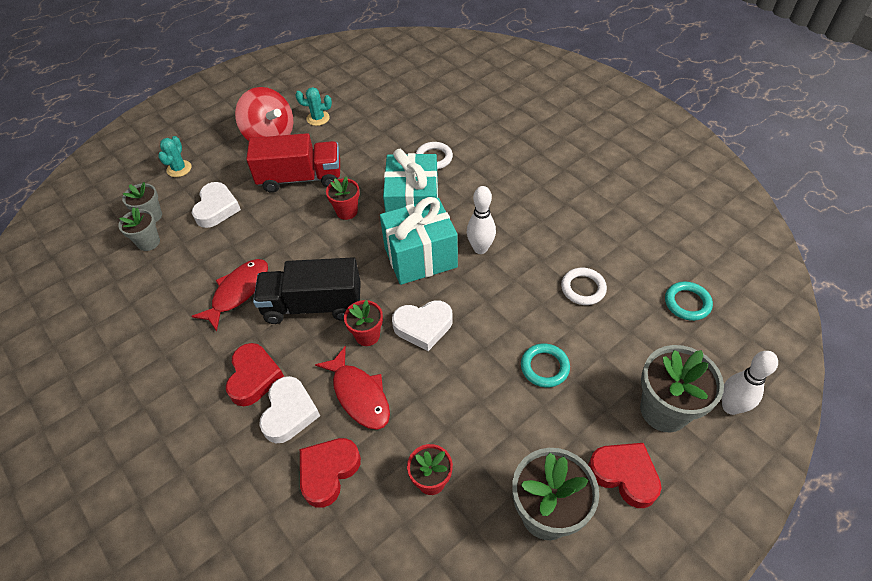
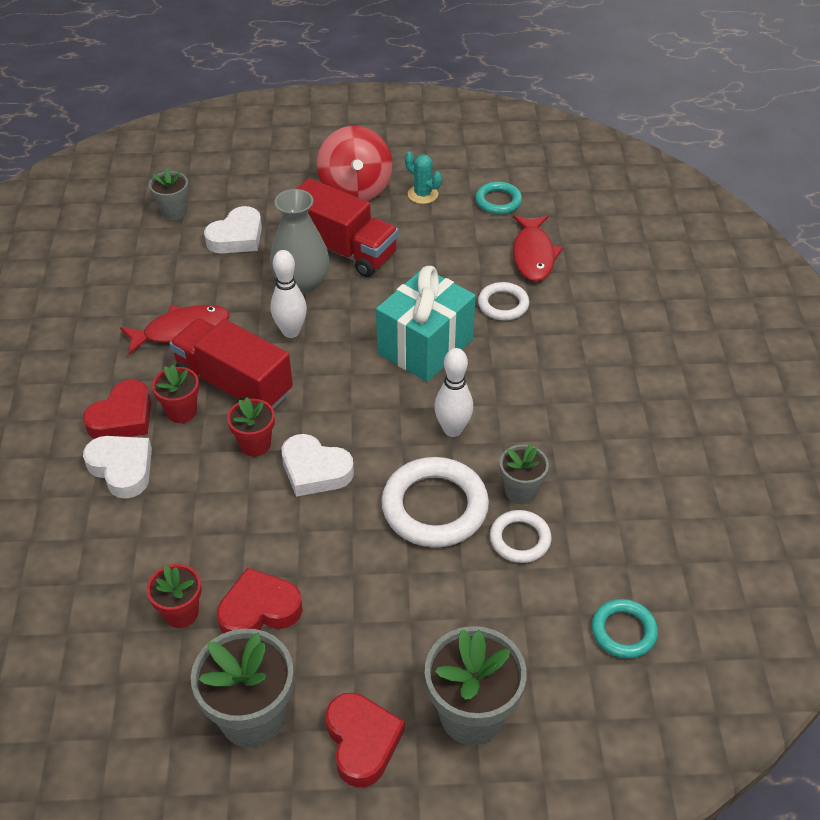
camera: 35 degrees right, 5 degrees down
(148, 242) = (149, 236): grey flower pot -> grey flower pot (520, 491)
(179, 169) = (239, 177): turquoise cactus -> none
(289, 412) = (122, 469): white heart -> white heart turned 90 degrees counterclockwise
(293, 214) = (301, 283): none -> grey vase
(313, 305) = (234, 384): black truck -> red truck
(328, 472) = (104, 542): red heart -> red heart (259, 610)
(347, 211) = (355, 310): red flower pot -> red flower pot (181, 412)
(359, 395) = (194, 494): red fish -> red fish (533, 255)
(420, 257) = (381, 401): turquoise gift -> none
(517, 301) = (434, 507): none -> white ring
(544, 367) = (393, 588): turquoise ring -> turquoise ring (498, 201)
(730, 407) = (549, 764): white bowling pin -> white bowling pin (291, 331)

